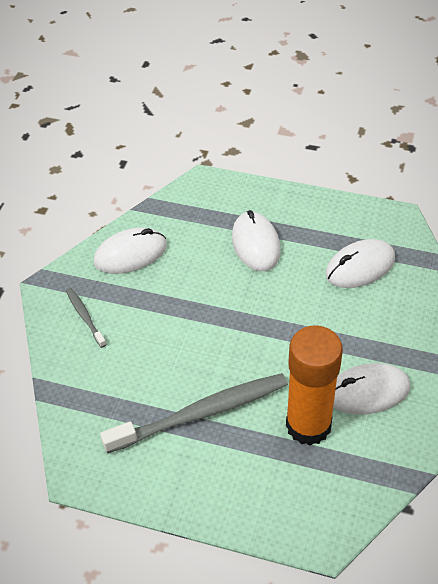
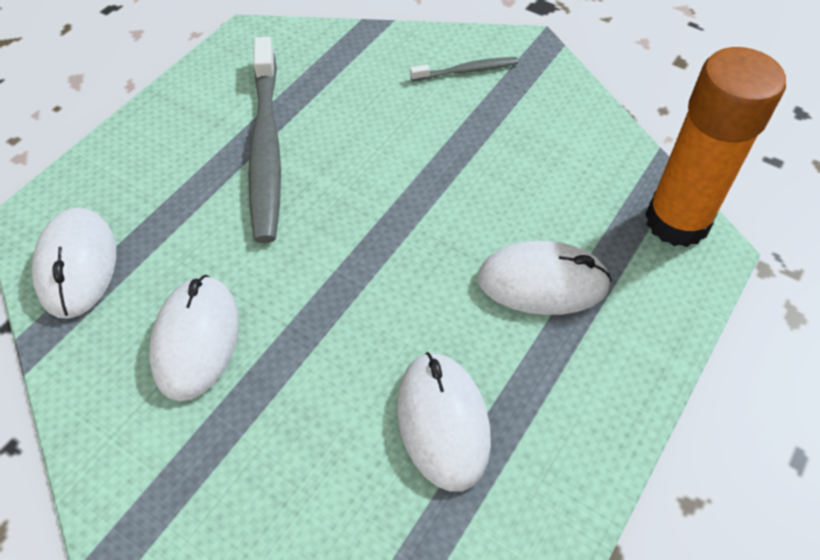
camera: 105 degrees right, 5 degrees up
(130, 254) = (564, 131): white mouse -> white mouse (77, 265)
(308, 425) = (185, 251): orange glue stick -> orange glue stick (677, 221)

